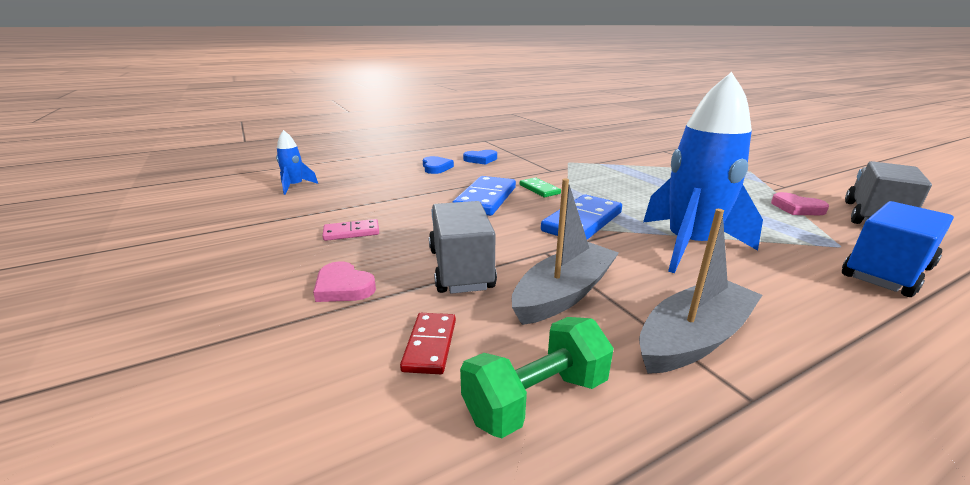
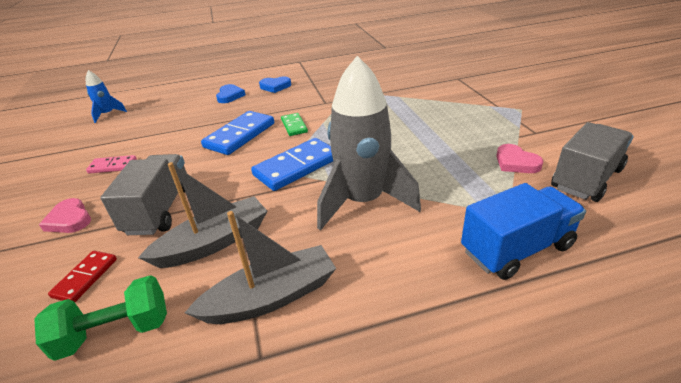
camera: 15 degrees right, 10 degrees up
(689, 246) = (363, 201): blue rocket -> grey rocket

